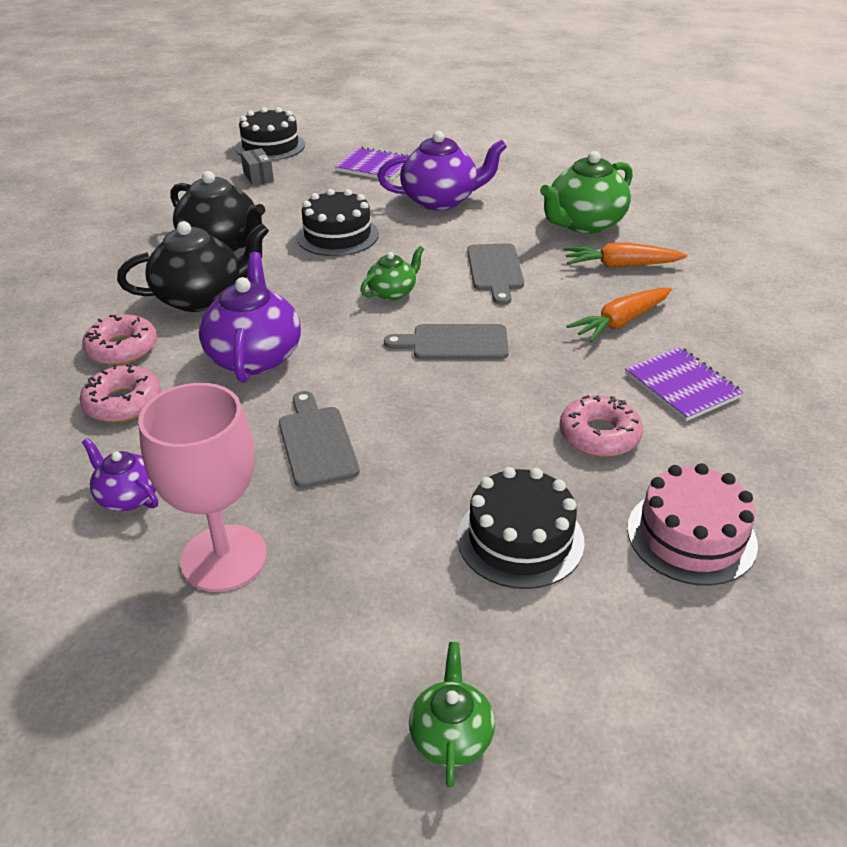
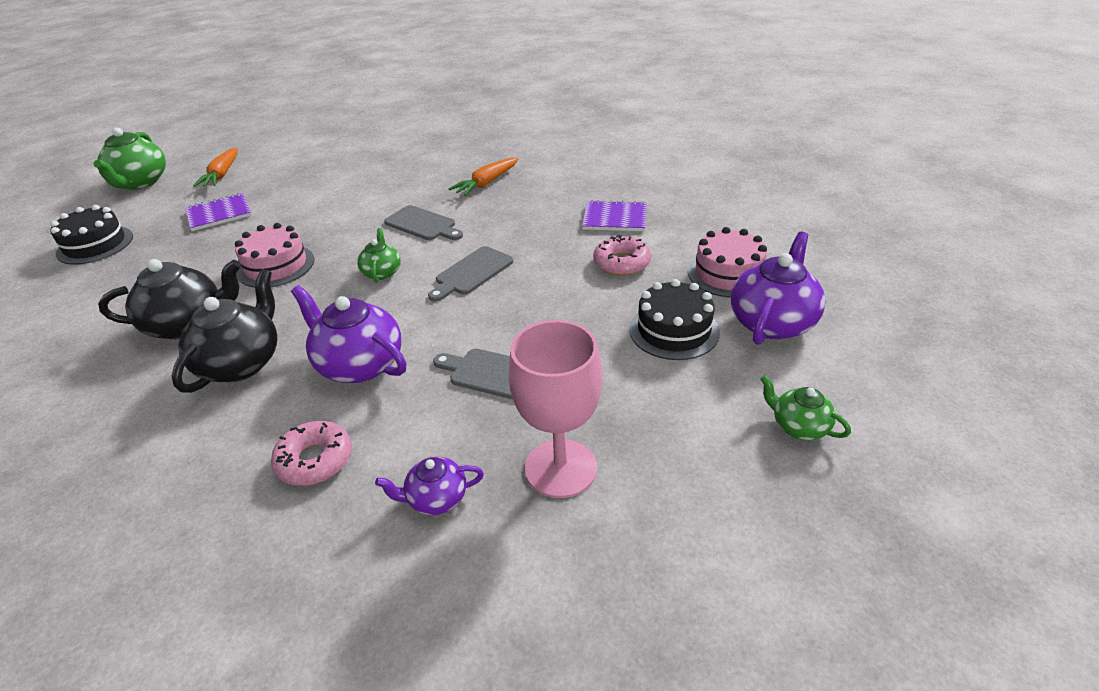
camera: 50 degrees left, 0 degrees up
(122, 348) = (240, 434): pink donut -> none
(258, 177) = (127, 268): grey box -> none
(337, 235) = (276, 266): black cake -> pink cake
(441, 200) = (312, 208): purple teapot -> purple teapot (772, 322)
(584, 224) = (428, 174): green teapot -> green teapot (140, 182)
(621, 322) = (536, 208): orange carrot -> orange carrot (222, 174)

